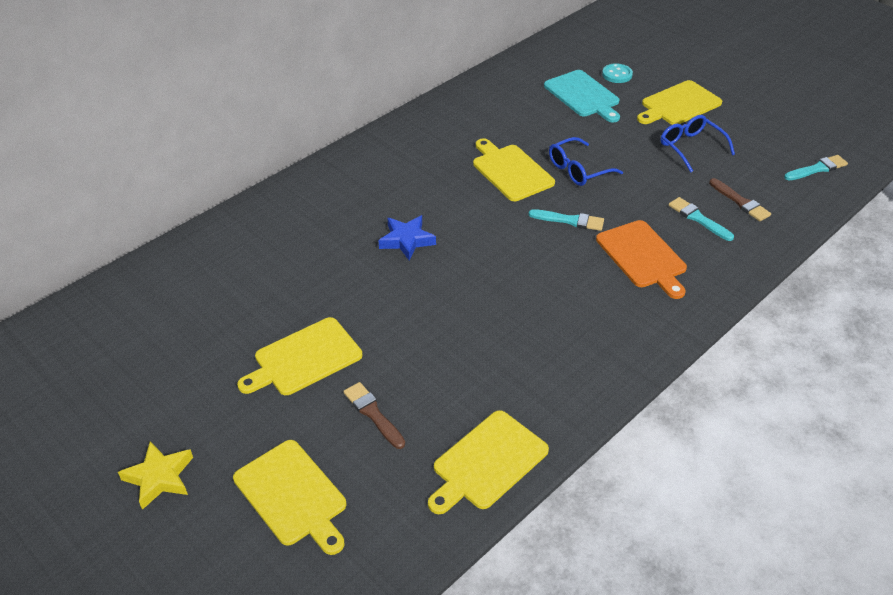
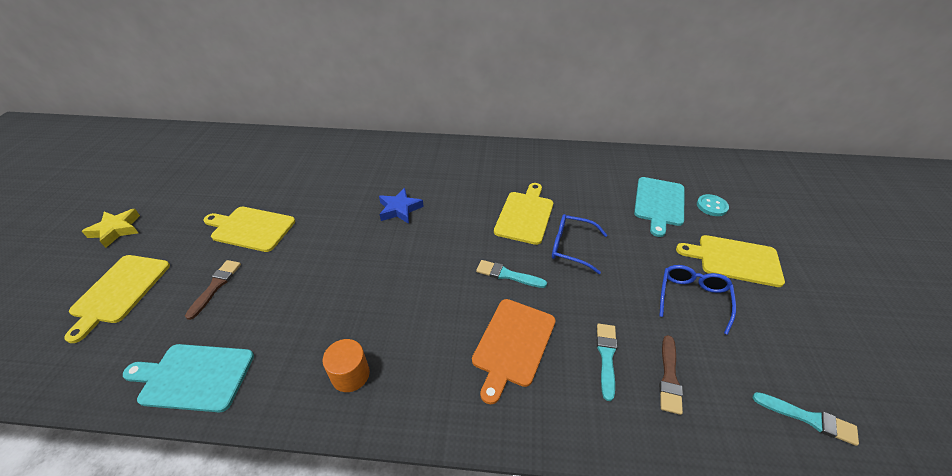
camera: 50 degrees right, 0 degrees up
(487, 462) = (193, 377): yellow cutting board -> turquoise cutting board
(570, 220) = (507, 275): turquoise brush -> turquoise brush turned 135 degrees clockwise
(584, 359) = (350, 374): none -> orange cylinder

